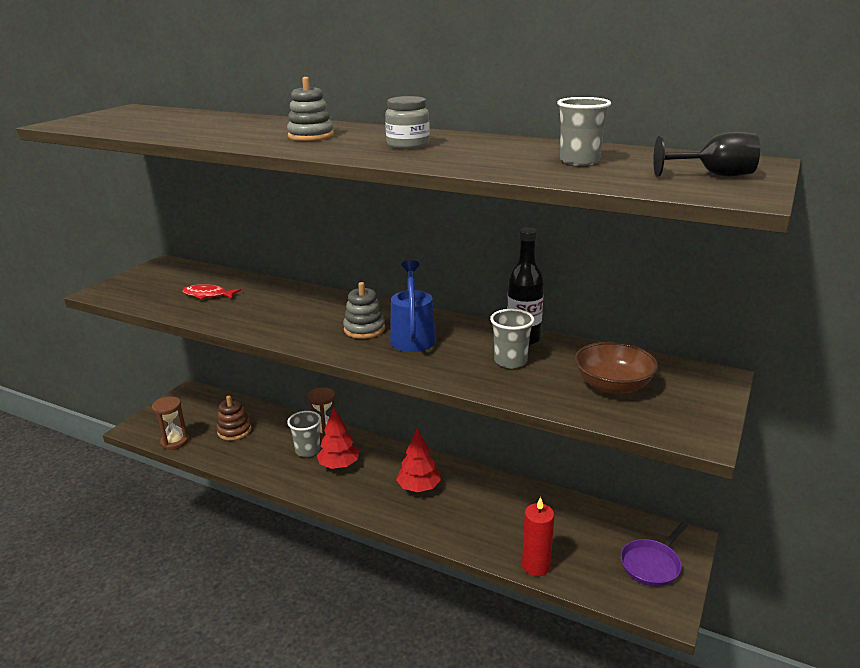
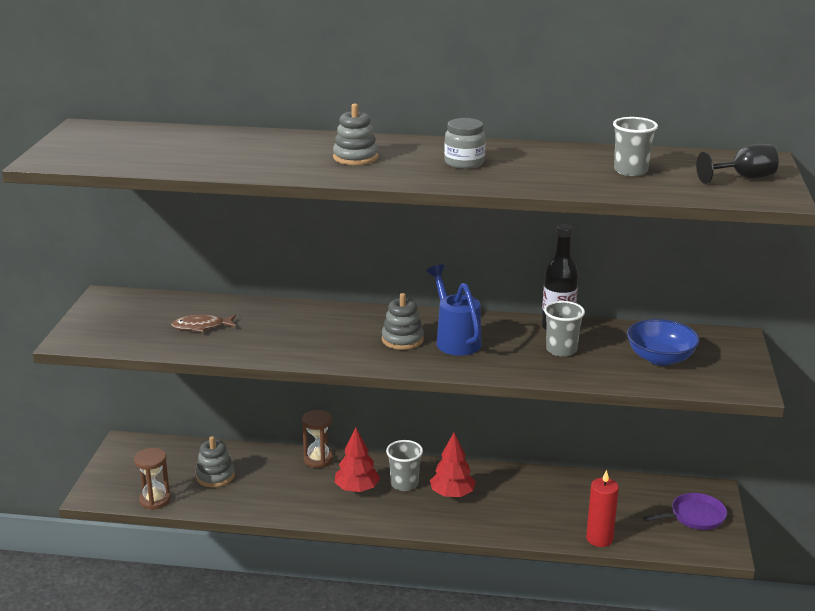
camera: 20 degrees left, 0 degrees up
(208, 295) = (202, 326): red fish -> brown fish
(234, 431) = (215, 476): brown stacking toy -> grey stacking toy
(308, 450) = (313, 481): grey cup -> grey cup (404, 484)
(612, 386) = (660, 358): brown bowl -> blue bowl
(652, 564) = (694, 516): purple pan -> purple pan turned 135 degrees counterclockwise

